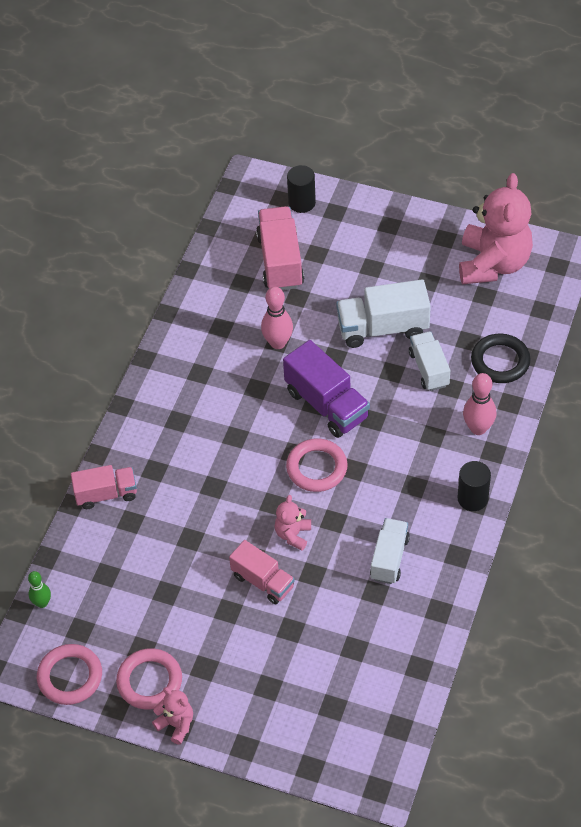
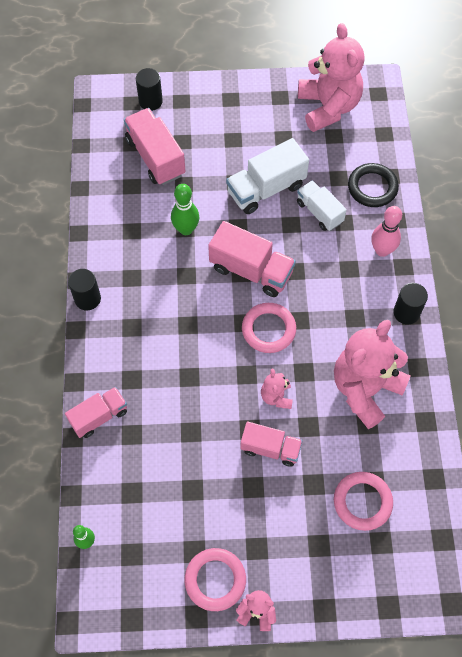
camera: 25 degrees left, 10 degrees up
(70, 677) = (142, 603): pink ring -> pink ring (362, 502)
(146, 379) = (87, 299): none -> black cylinder
(278, 343) = (186, 229): pink bowling pin -> green bowling pin
(326, 404) = (251, 270): purple truck -> pink truck
(389, 558) = (365, 389): white truck -> pink teddy bear

